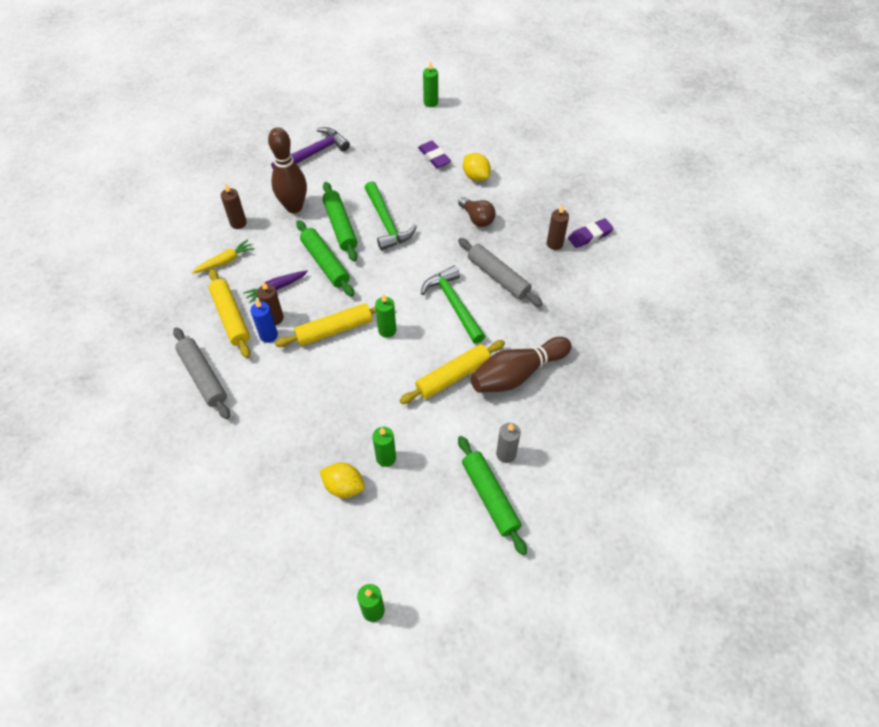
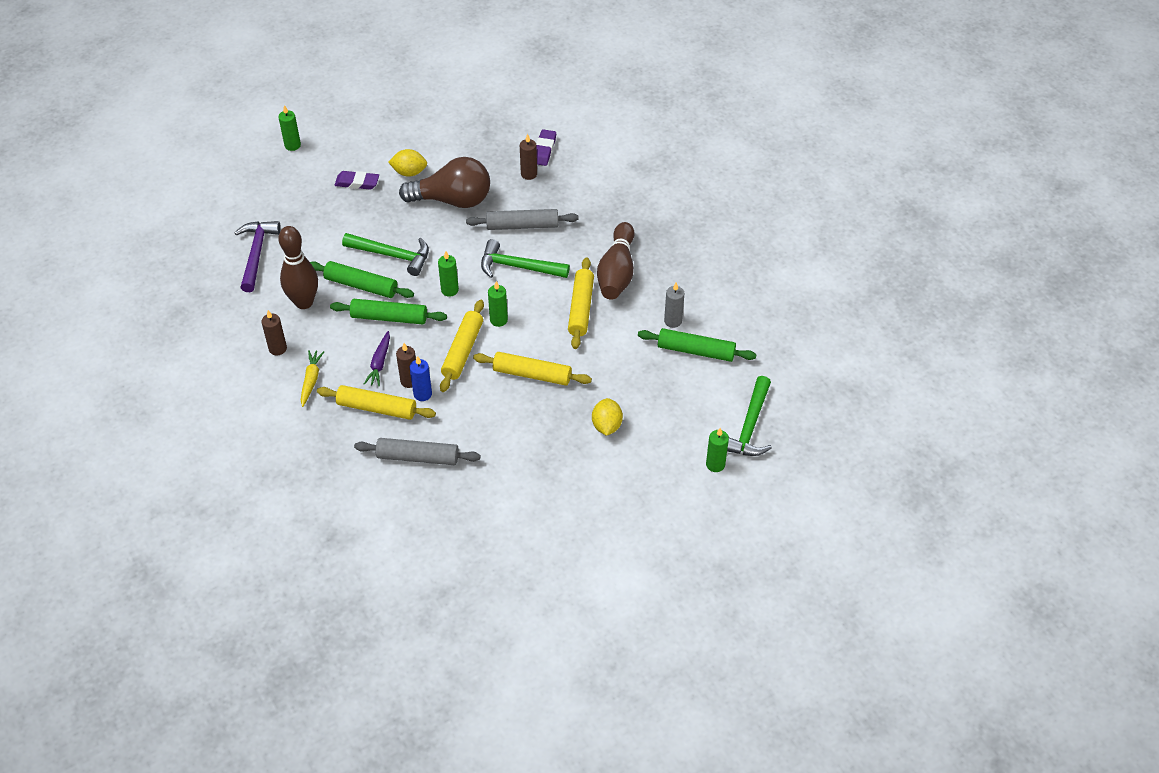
camera: 50 degrees left, 5 degrees down
(344, 486) = (606, 425): yellow lemon -> yellow lemon turned 60 degrees counterclockwise
(352, 393) = (532, 374): none -> yellow rolling pin
(386, 458) = (608, 388): green candle -> green candle (449, 290)
(443, 609) = (749, 427): none -> green hammer
(477, 218) = (452, 200): brown light bulb -> brown light bulb, size x1.91

